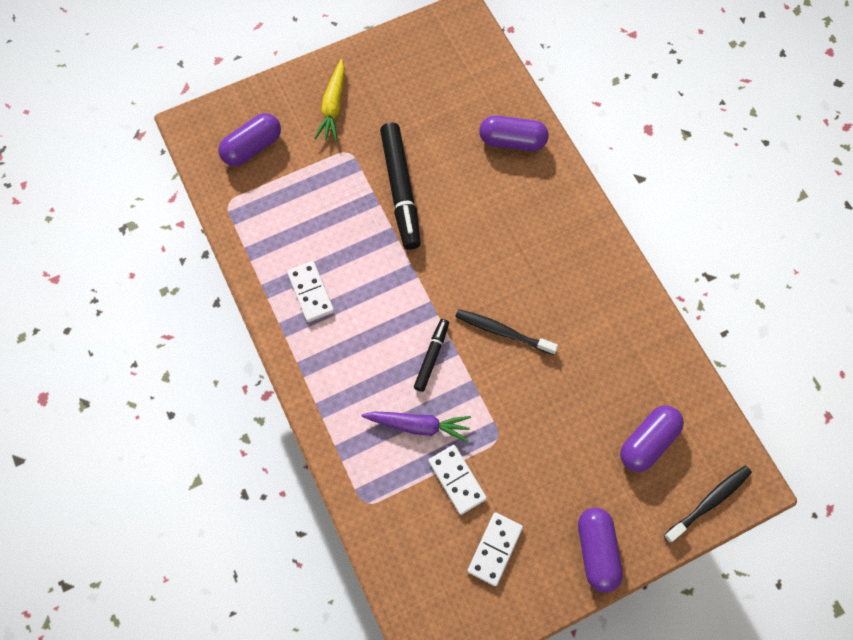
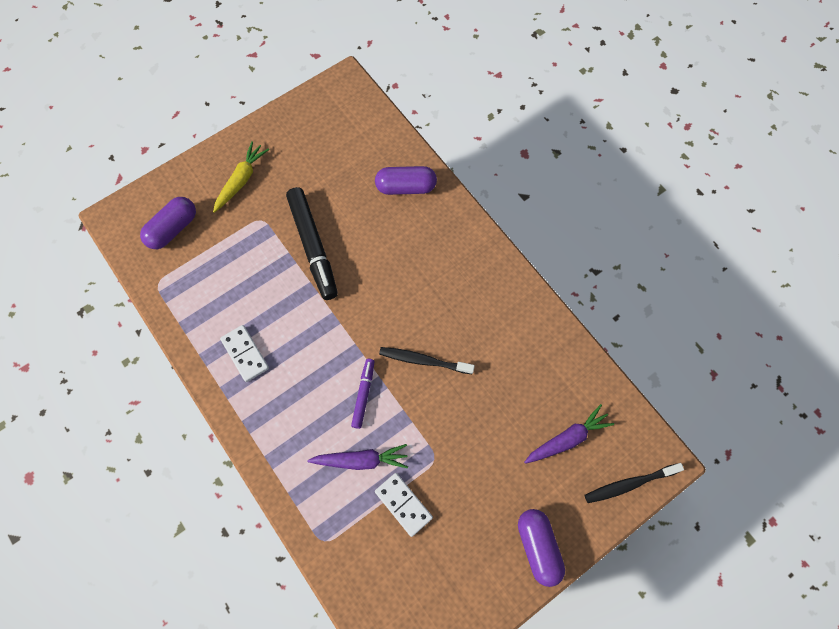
camera: 10 degrees left, 0 degrees up
(333, 106) = (241, 180): yellow carrot -> yellow carrot turned 150 degrees counterclockwise
(431, 356) = (363, 394): black marker -> purple marker
(494, 549) = (447, 562): white domino -> none
(647, 442) = (567, 438): purple capsule -> purple carrot
(709, 502) = (629, 484): black toothbrush -> black toothbrush turned 150 degrees counterclockwise

